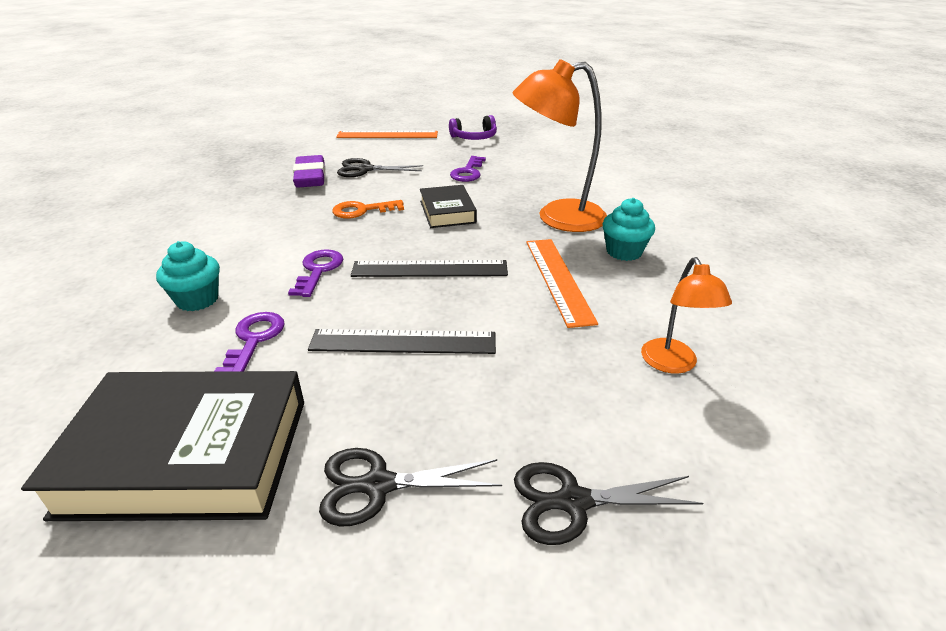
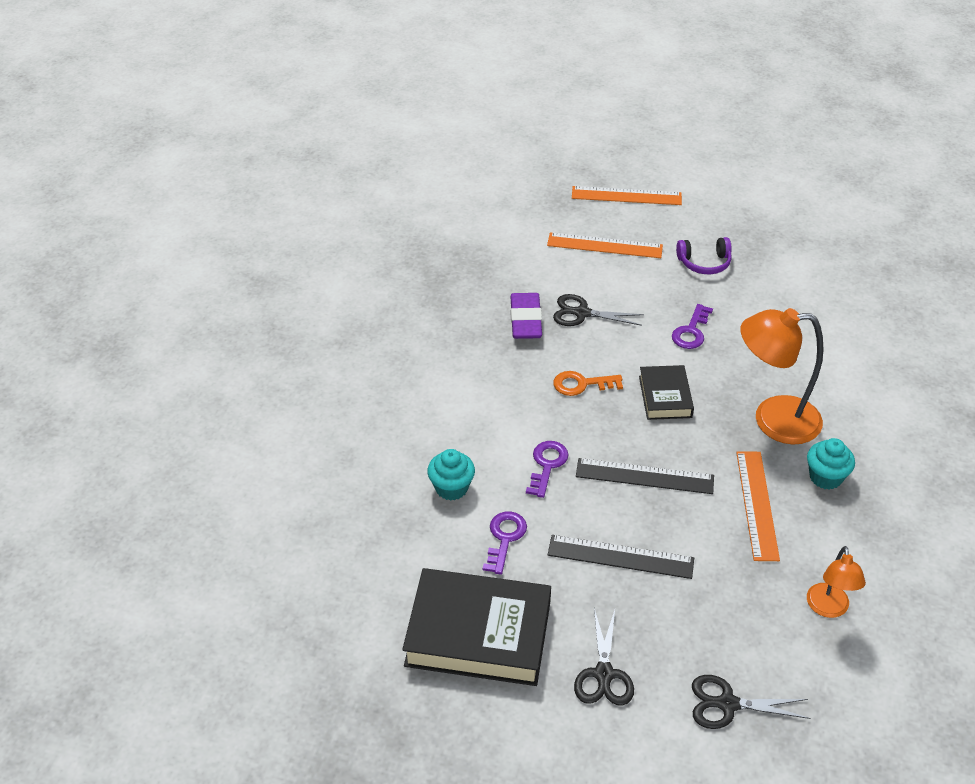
camera: 10 degrees right, 10 degrees up
(378, 485) = (604, 674): black scissors -> black scissors turned 90 degrees counterclockwise
(406, 112) = (626, 196): none -> orange ruler

